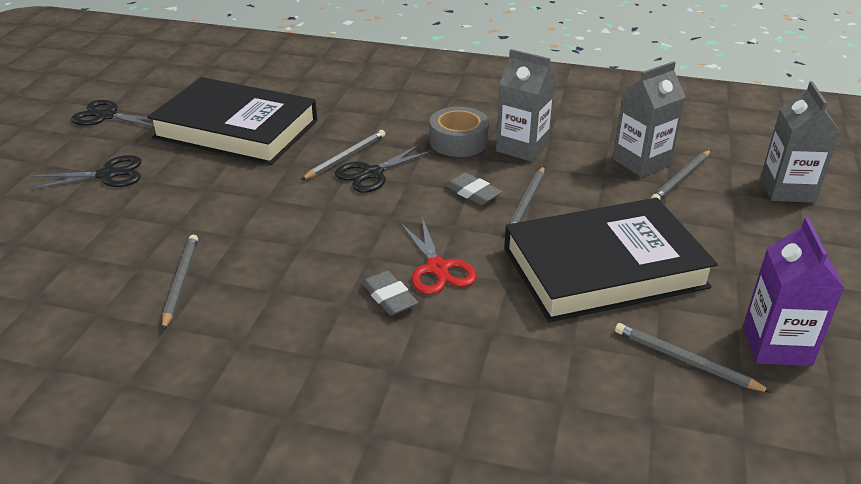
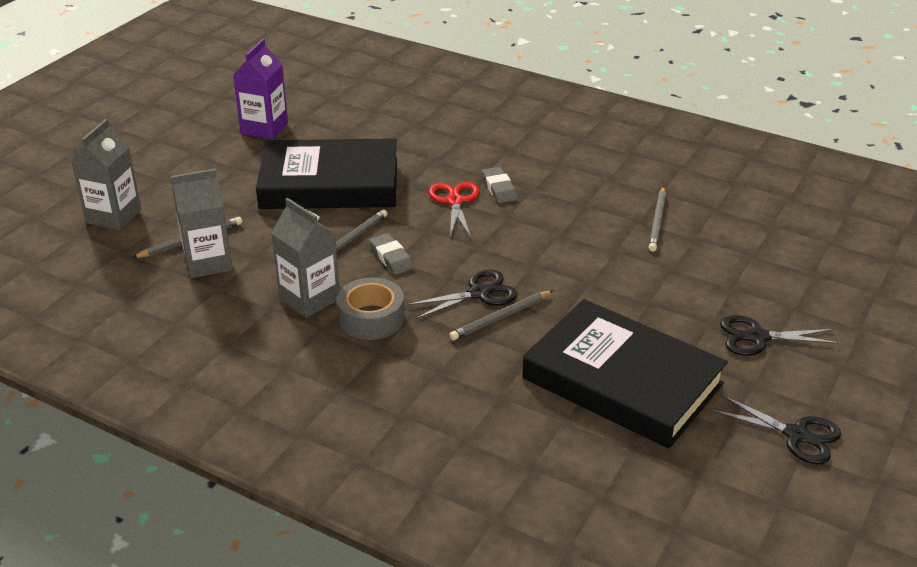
camera: 165 degrees left, 0 degrees up
(685, 361) = (328, 129): grey pencil -> none

